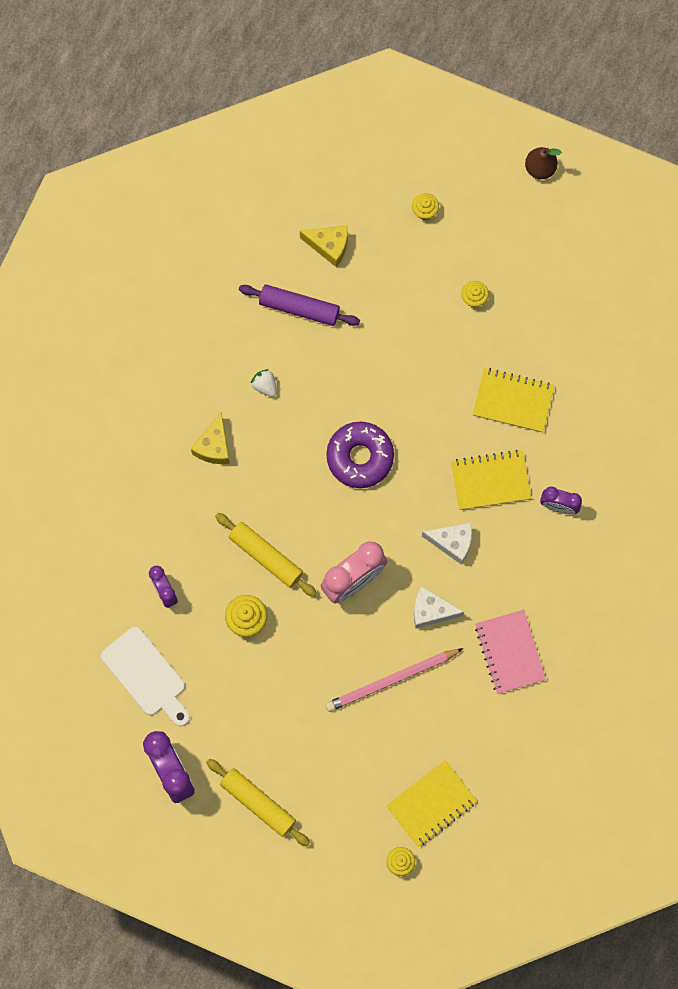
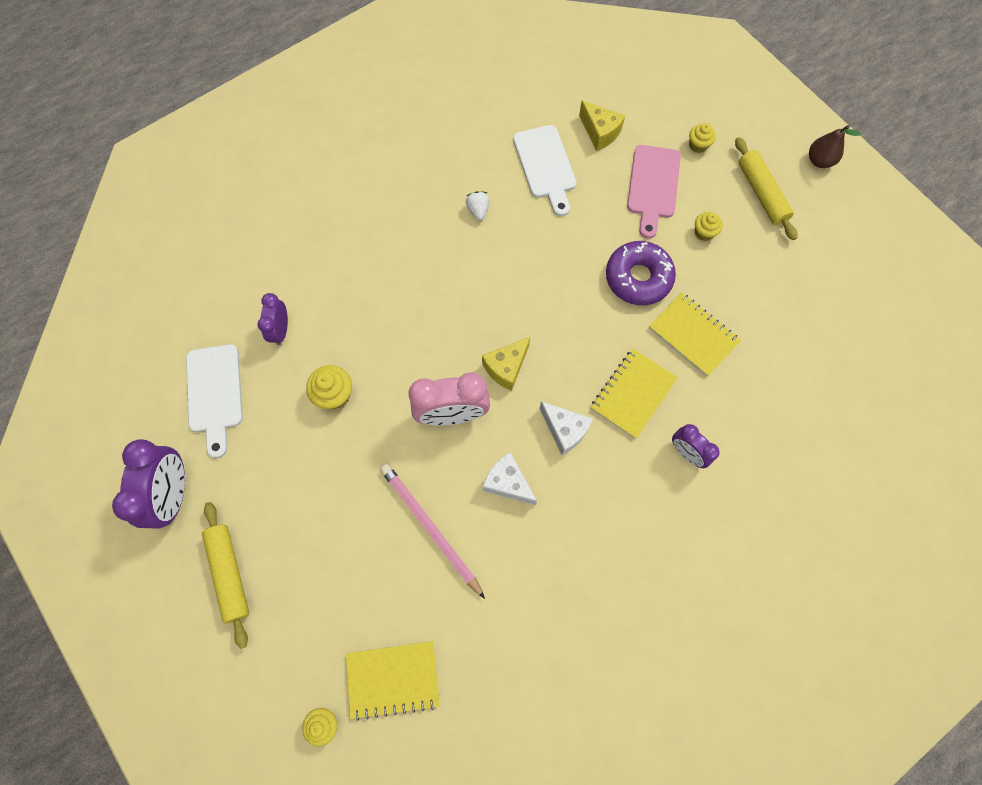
camera: 30 degrees right, 5 degrees down
(214, 446) = (404, 235): yellow cheese -> yellow cheese (506, 367)
(266, 556) = (387, 349): yellow rolling pin -> yellow rolling pin (761, 193)
(299, 308) = (545, 166): purple rolling pin -> white cutting board
(360, 457) = (524, 310): purple donut -> purple donut (638, 278)
(391, 680) = (430, 528): pink pencil -> pink pencil turned 45 degrees clockwise
(406, 276) = (653, 186): none -> pink cutting board
(490, 481) = (633, 394): yellow notebook -> yellow notebook turned 75 degrees counterclockwise
(509, 652) = (561, 567): pink notebook -> none

